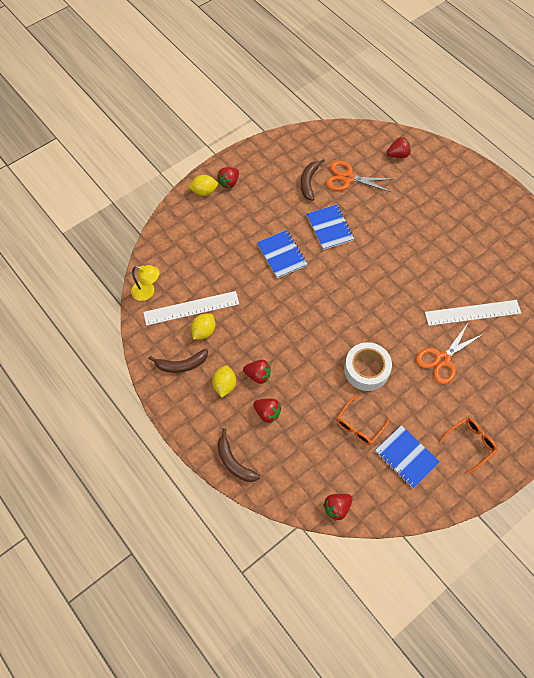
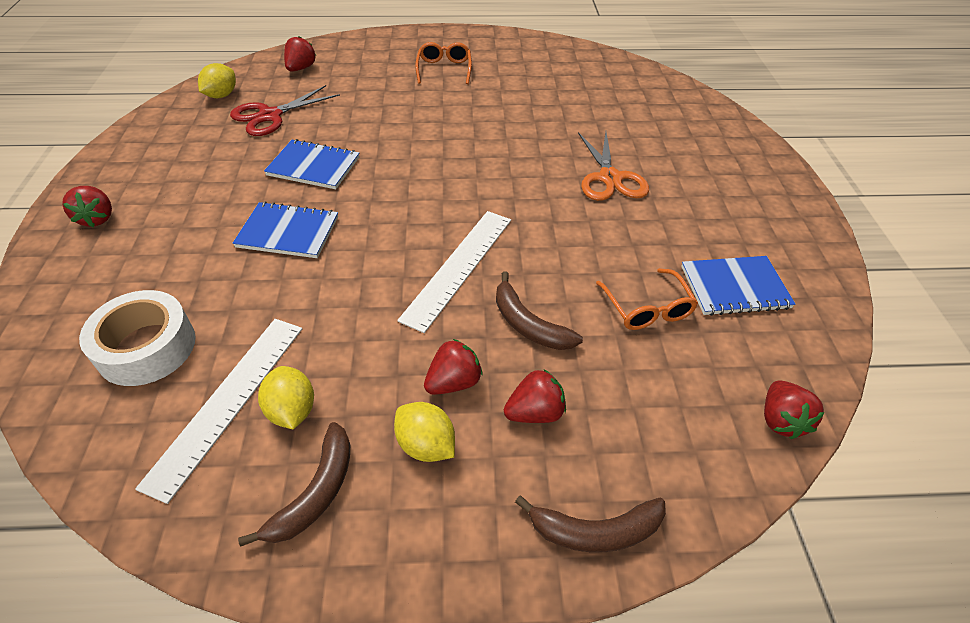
camera: 55 degrees left, 15 degrees down
(147, 292) = (108, 453): yellow lamp -> none
(204, 191) = (63, 254): yellow lemon -> yellow lemon (221, 95)
(309, 182) = (224, 147): brown banana -> brown banana (528, 324)
(347, 178) = (270, 116): orange scissors -> red scissors
(366, 370) = (562, 251): white tape -> white tape (146, 347)
(470, 443) = (751, 218): orange glasses -> orange glasses (444, 69)
(472, 313) = (569, 125): white ruler -> white ruler (459, 267)

